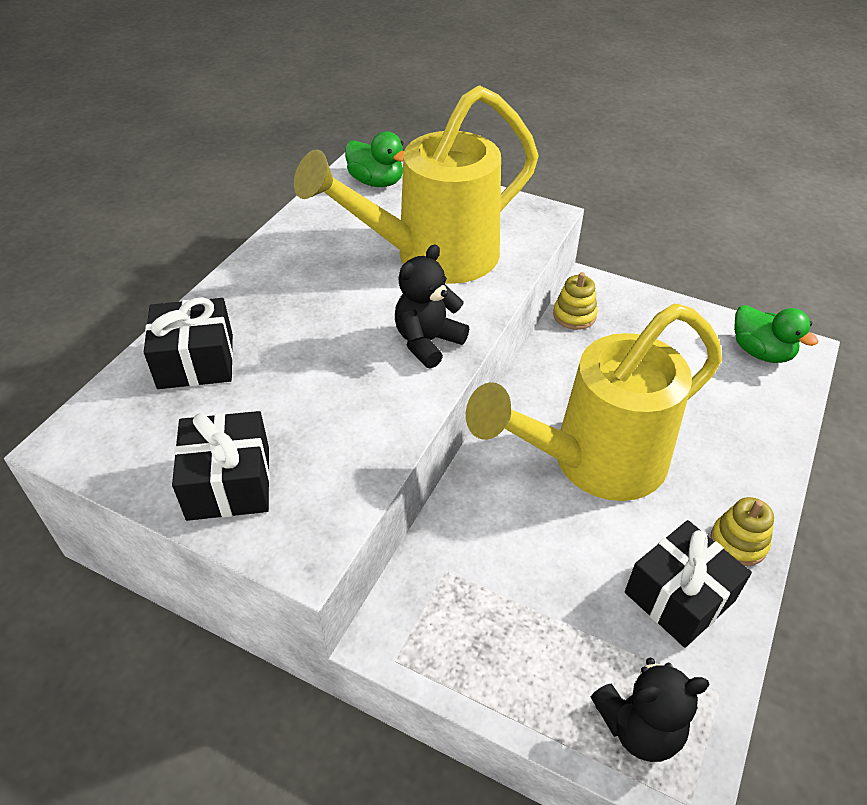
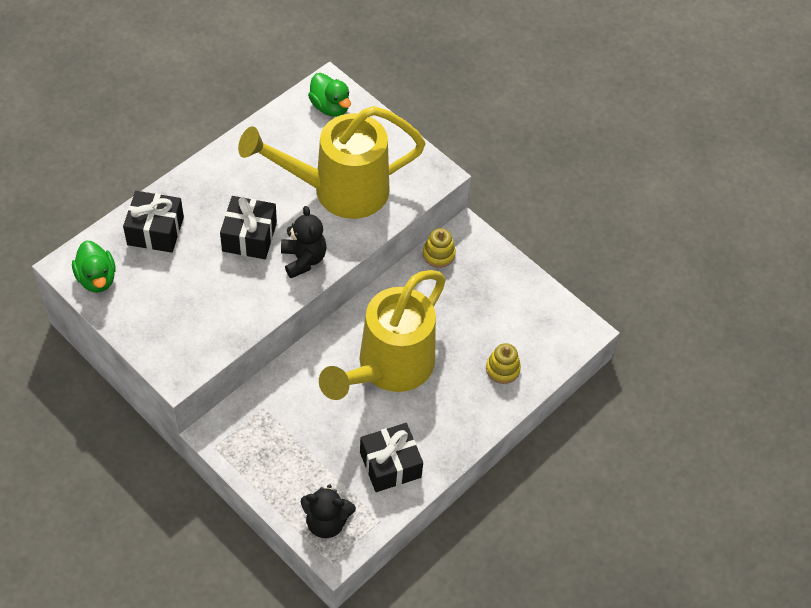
camera: 15 degrees right, 10 degrees up
(228, 483) = (150, 320): black gift -> black gift (249, 237)
(427, 342) = (303, 259): black teddy bear -> black teddy bear turned 105 degrees clockwise
(594, 462) = (388, 368): yellow watering can -> yellow watering can turned 45 degrees counterclockwise
(738, 542) = (446, 446): yellow stacking toy -> yellow stacking toy (502, 369)
(760, 352) = (554, 324): green duck -> green duck (97, 278)

